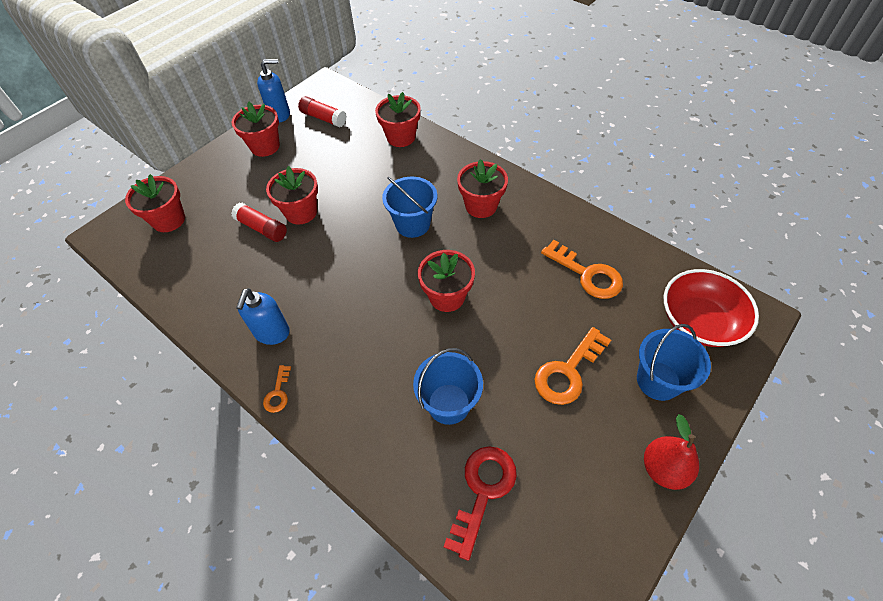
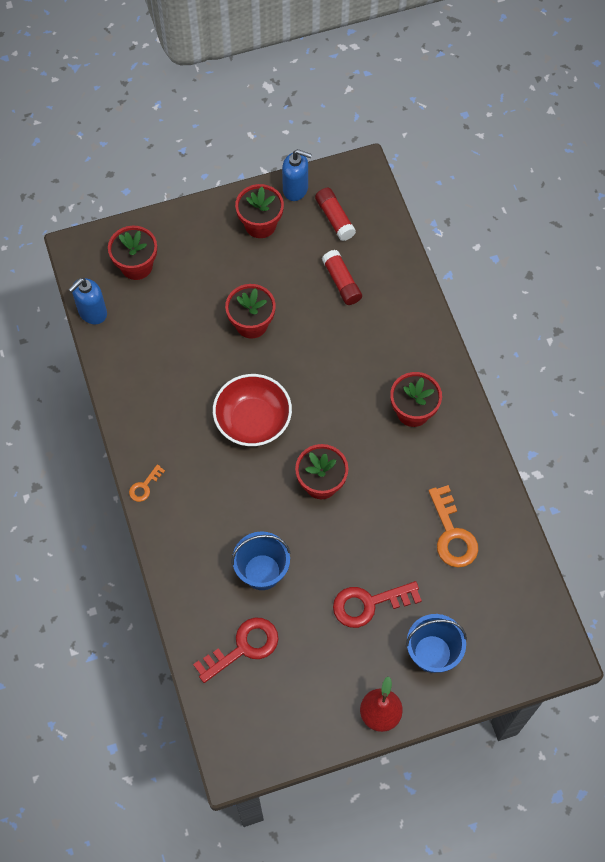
camera: 30 degrees right, 10 degrees up
(262, 228) = (209, 322): red glue stick -> red glue stick (341, 282)
(272, 333) = (166, 432): blue soap dispenser -> blue soap dispenser (92, 313)
(401, 137) = (393, 287): red flower pot -> none
(412, 224) = (339, 394): blue bucket -> none
(567, 372) = (368, 604): orange key -> red key
(699, 321) = (508, 630): red bowl -> red bowl (253, 420)

